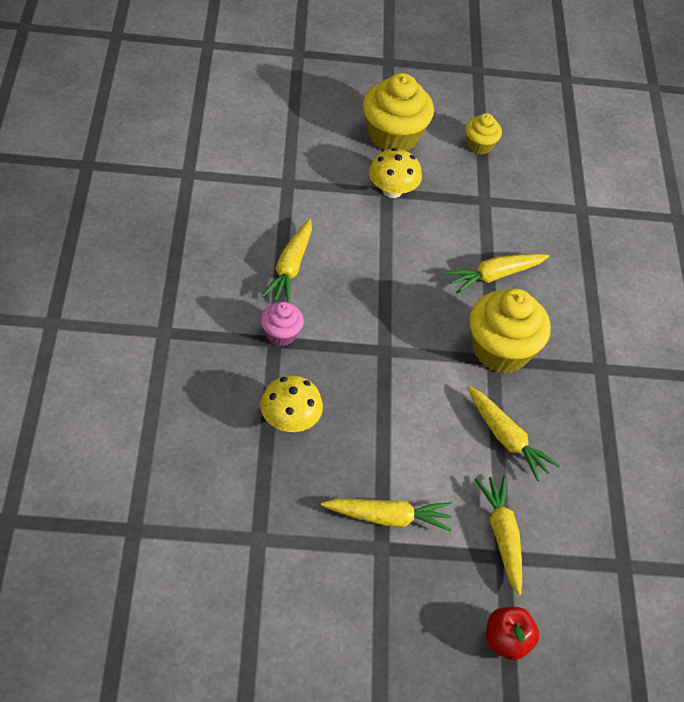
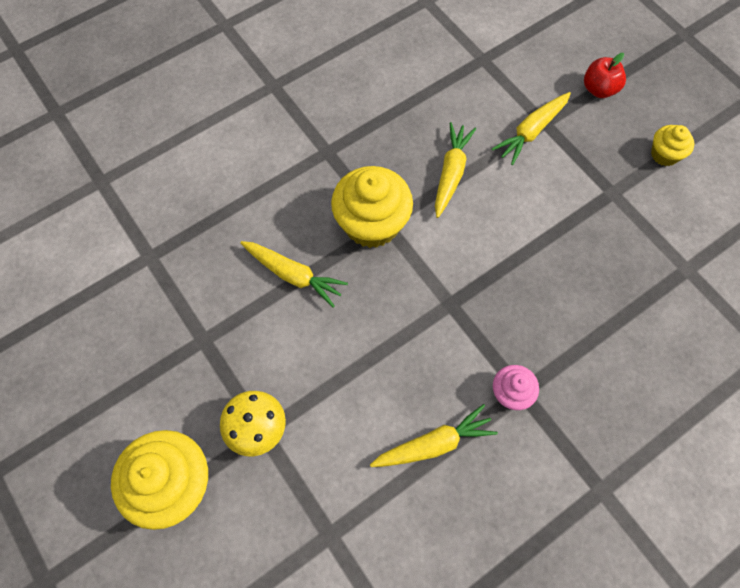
camera: 120 degrees left, 15 degrees up
(289, 420) = (580, 322): yellow mushroom -> none
(388, 518) = (588, 203): yellow carrot -> none
(479, 145) = (123, 393): yellow cupcake -> yellow cupcake (664, 154)

